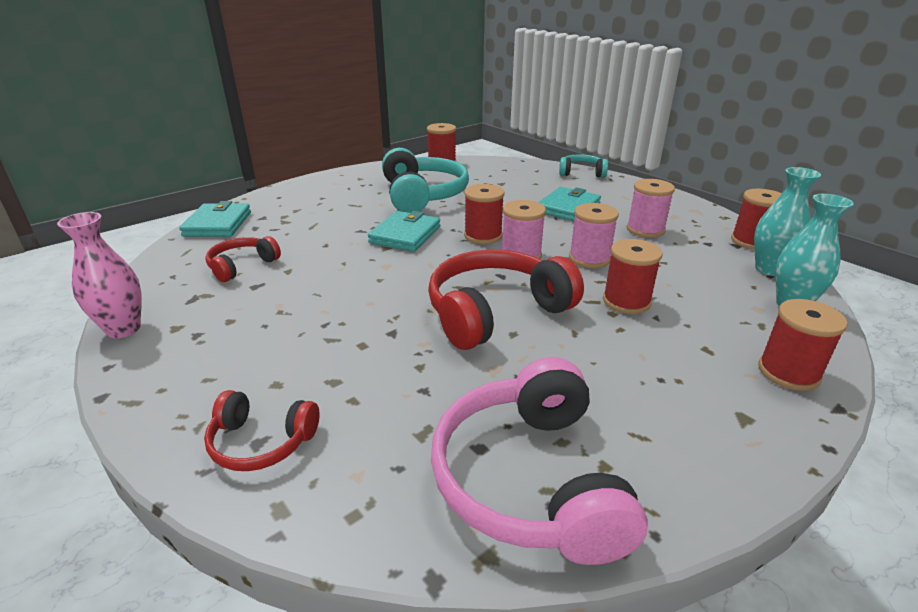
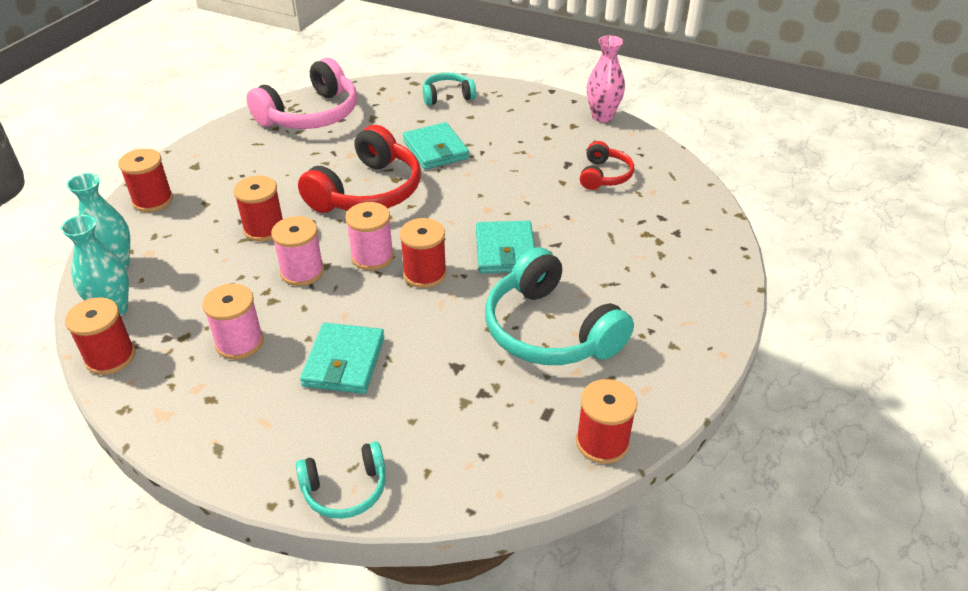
camera: 155 degrees right, 10 degrees up
(218, 224) = (702, 211): turquoise wallet -> turquoise wallet (436, 149)
(261, 442) = (447, 96): red headphones -> turquoise headphones
(530, 479) = (311, 115): pink headphones -> pink headphones turned 75 degrees clockwise

